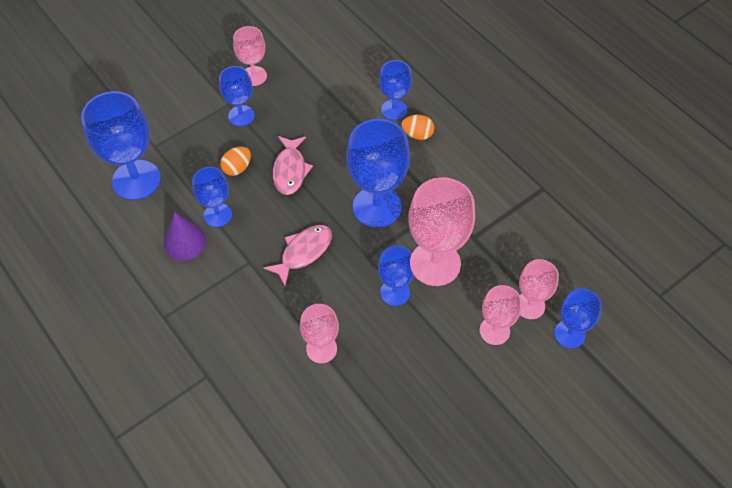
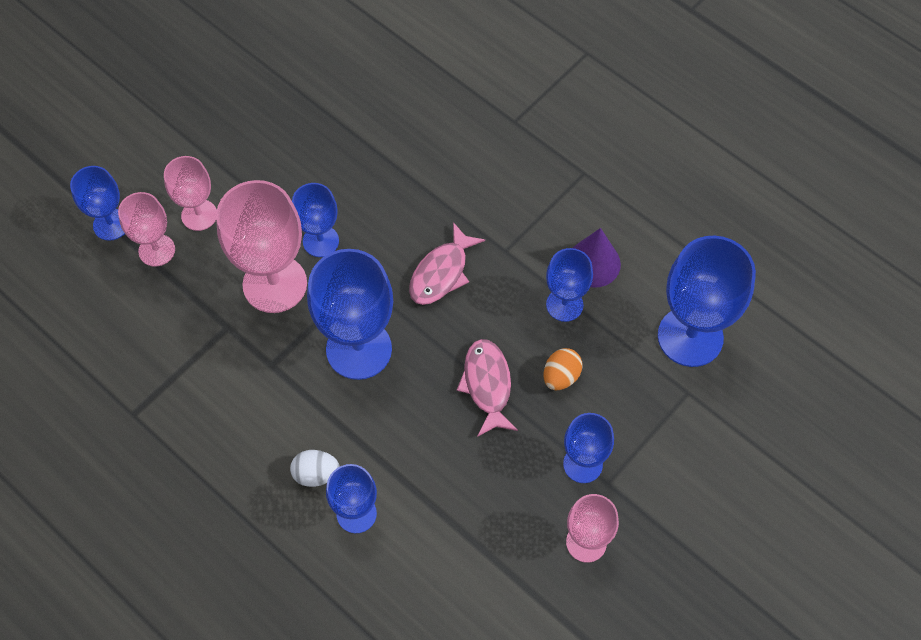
camera: 170 degrees right, 5 degrees up
(321, 349) = (395, 166): pink goblet -> none
(417, 134) = (316, 474): orange egg -> white egg

